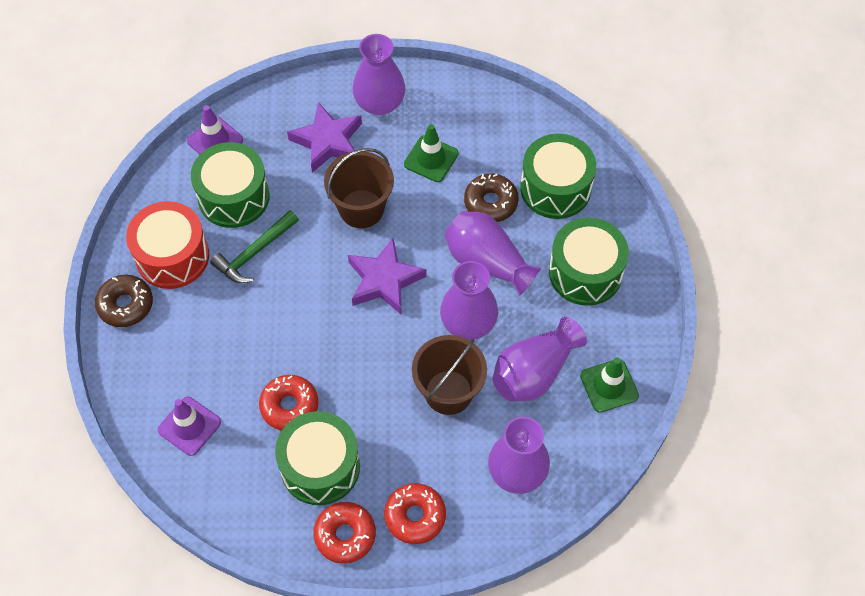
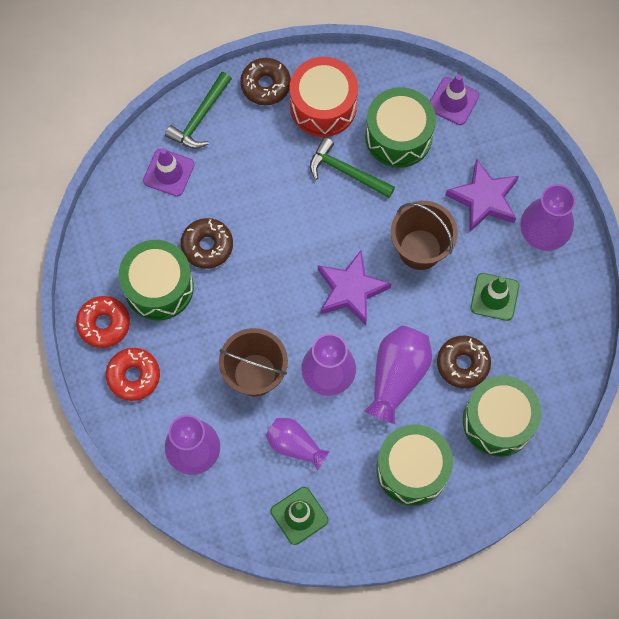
camera: 75 degrees right, 10 degrees up
(137, 378) = (200, 117): none -> green hammer
(289, 406) = (207, 246): red donut -> brown donut
(534, 372) = (294, 445): purple vase -> purple vase, size x0.67

